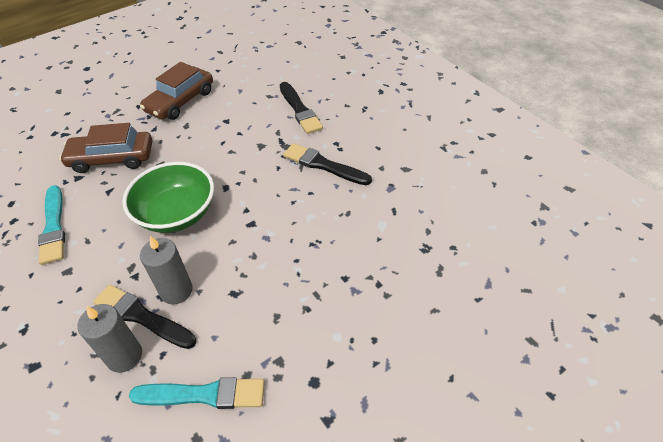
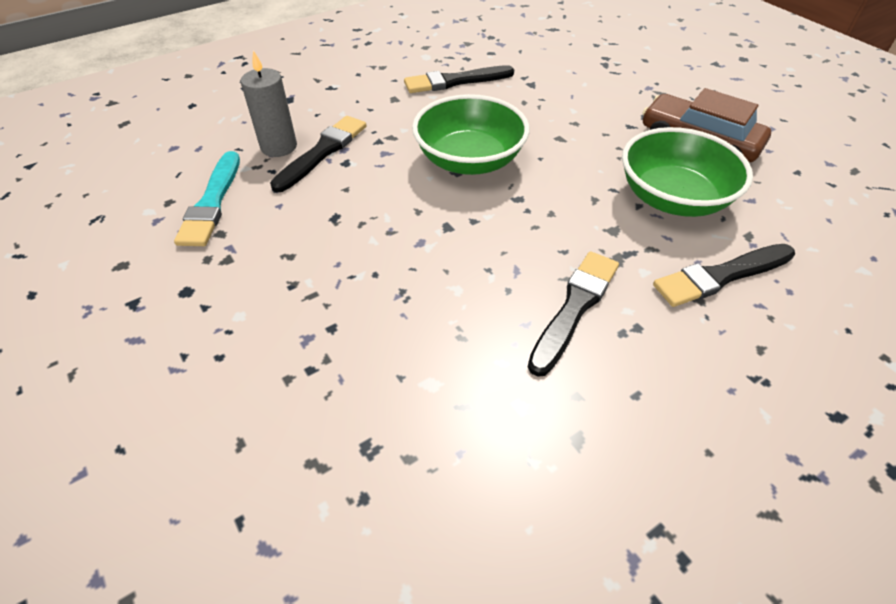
camera: 90 degrees right, 0 degrees up
(54, 227) = (455, 81): turquoise brush -> black brush
(112, 158) = (565, 101): brown car -> none
(176, 291) = (350, 172): grey candle -> none
(235, 119) = (672, 198): none -> green bowl

